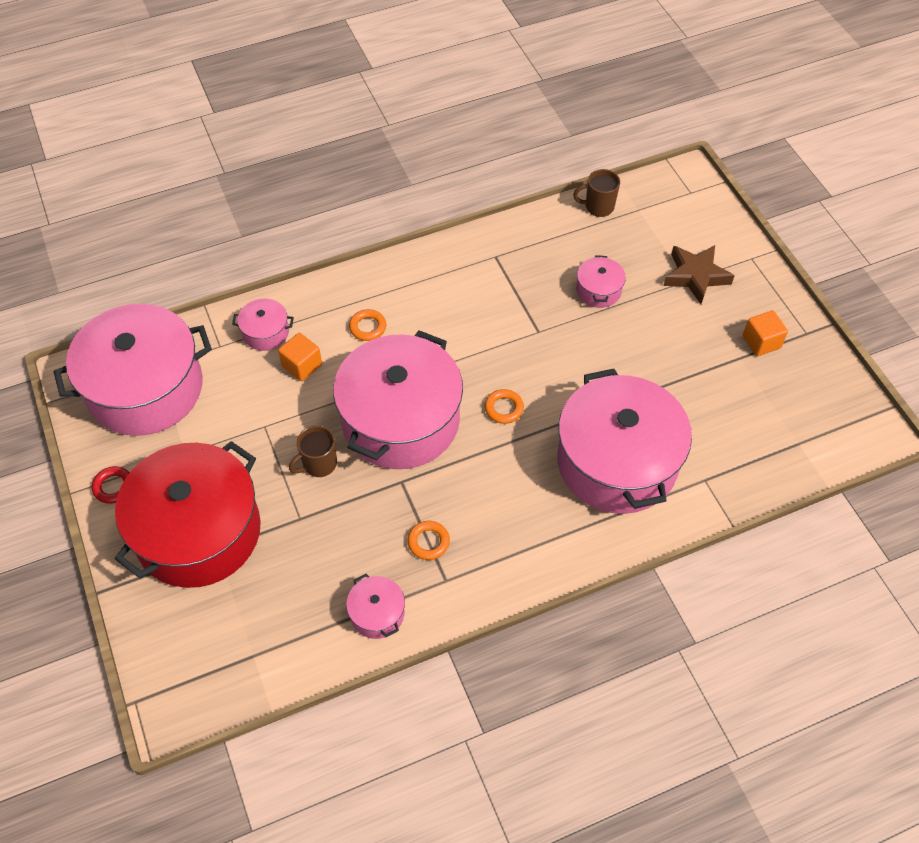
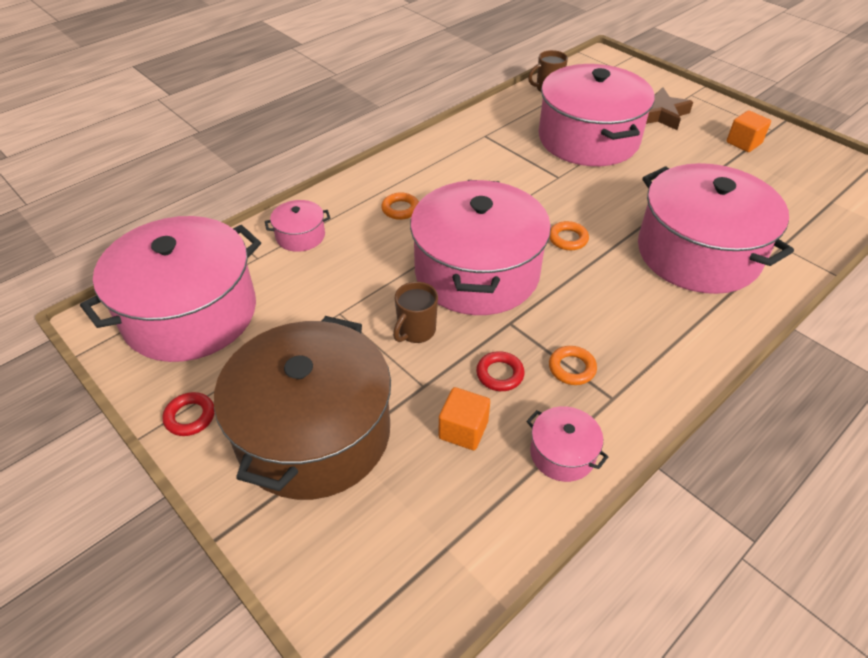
camera: 20 degrees left, 10 degrees down
(198, 532) = (314, 433): red pot -> brown pot
(302, 365) = (352, 253): orange cube -> orange cube (463, 430)
(366, 528) = (500, 374): none -> red ring
(598, 290) = (588, 139): pink pot -> pink pot, size x2.40

